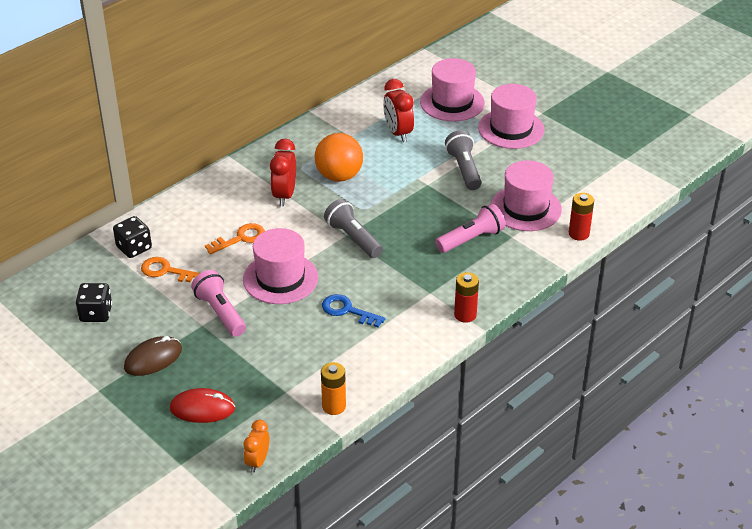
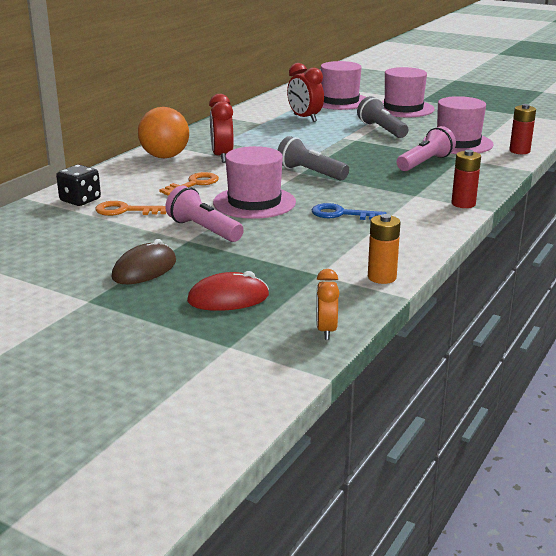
camera: 15 degrees left, 15 degrees down
(96, 313) = (57, 246): black dice -> none
(339, 176) = (268, 143): orange ball -> orange ball (165, 157)

